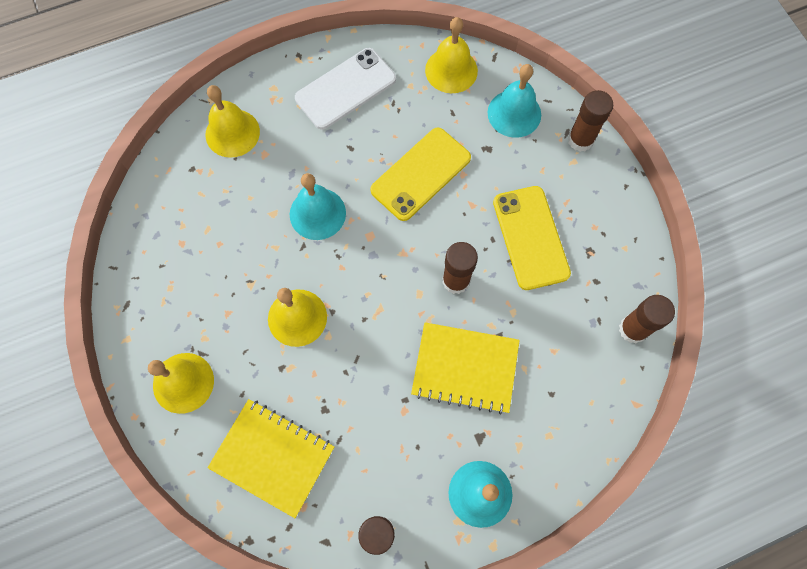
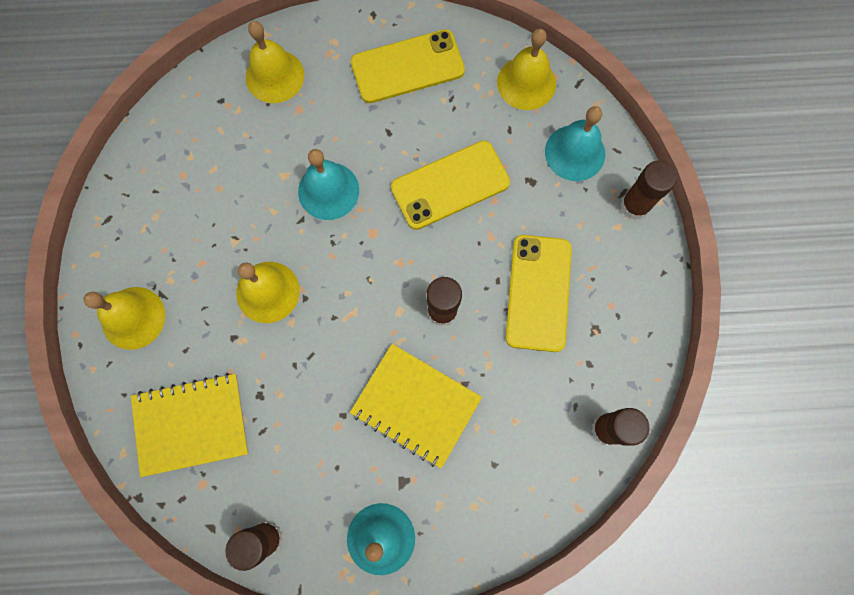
camera: 20 degrees right, 5 degrees up
(272, 457) = (191, 424): yellow notebook -> yellow notebook turned 60 degrees counterclockwise
(345, 89) = (407, 67): white phone -> yellow phone

